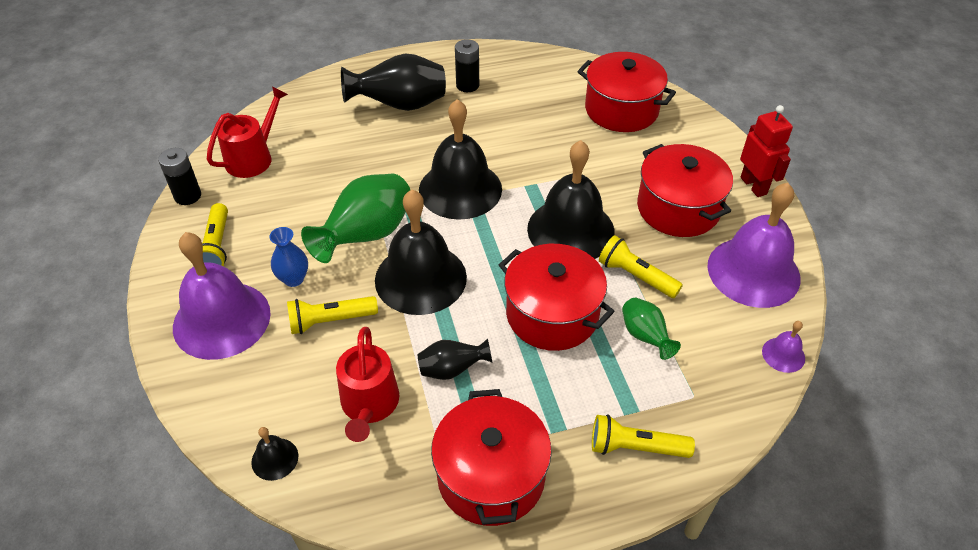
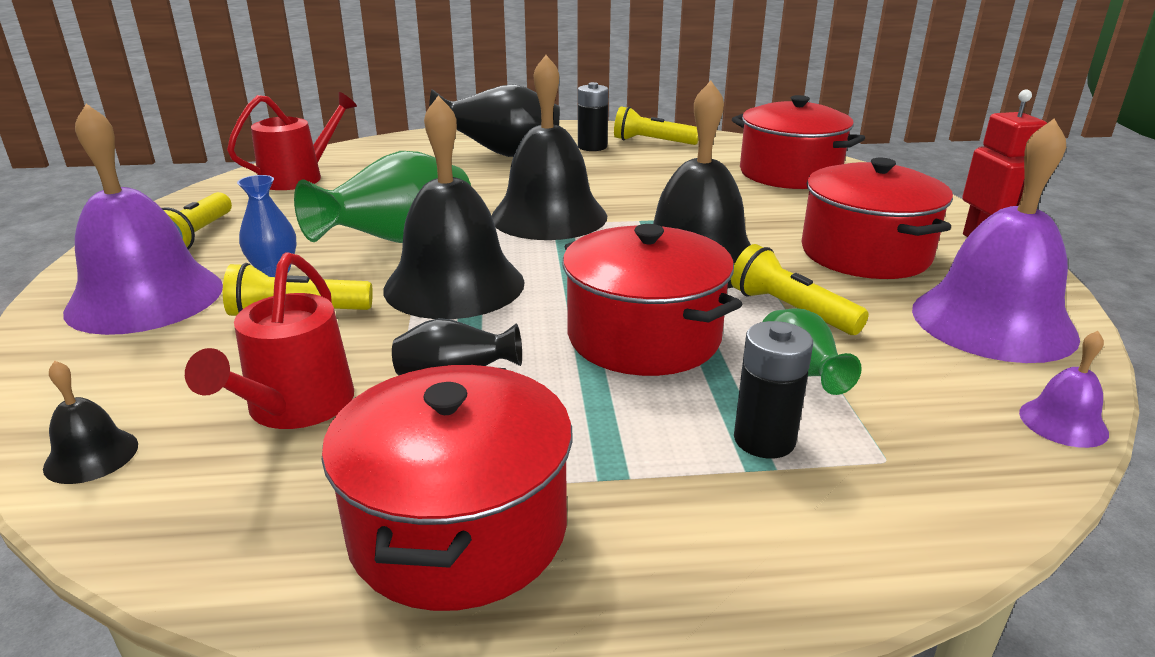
camera: 10 degrees right, 20 degrees down
(188, 196) = (196, 198): black battery -> black battery (764, 440)
(635, 447) = (761, 520): yellow flashlight -> yellow flashlight (652, 142)

